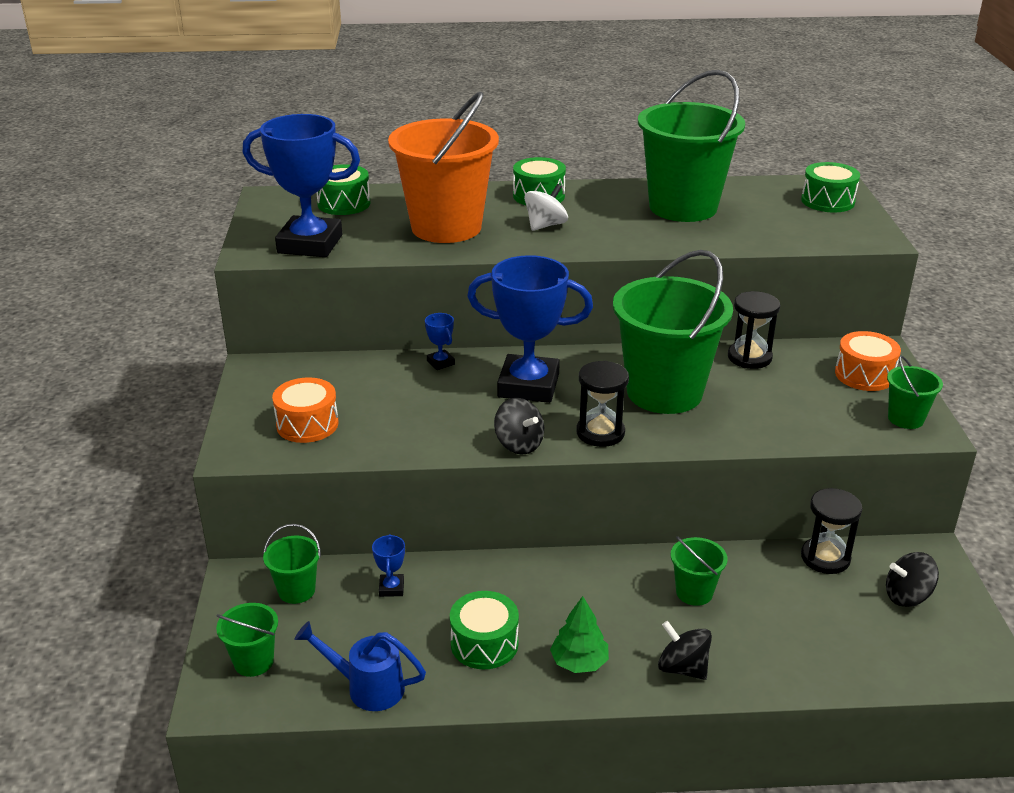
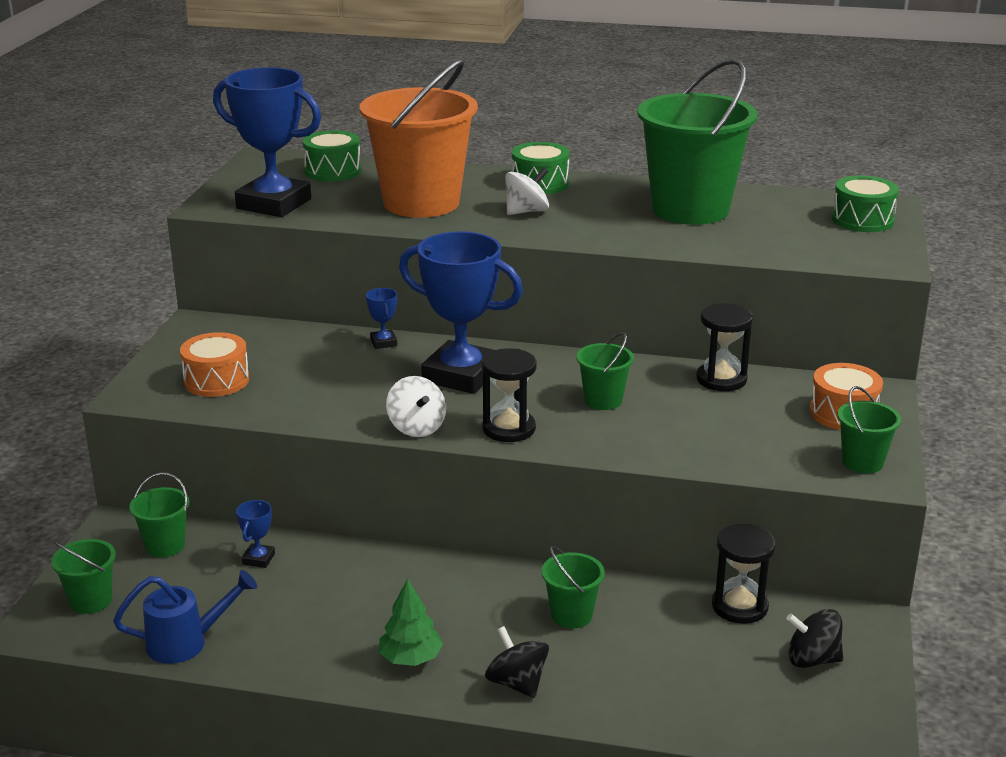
camera: 15 degrees right, 5 degrees down
(367, 687) = (186, 643): blue watering can -> blue watering can turned 135 degrees clockwise
(484, 643) = (323, 624): green drum -> none
(519, 444) = (416, 427): black spinning top -> white spinning top
(664, 392) = (603, 400): green bucket -> green bucket, size x0.44

